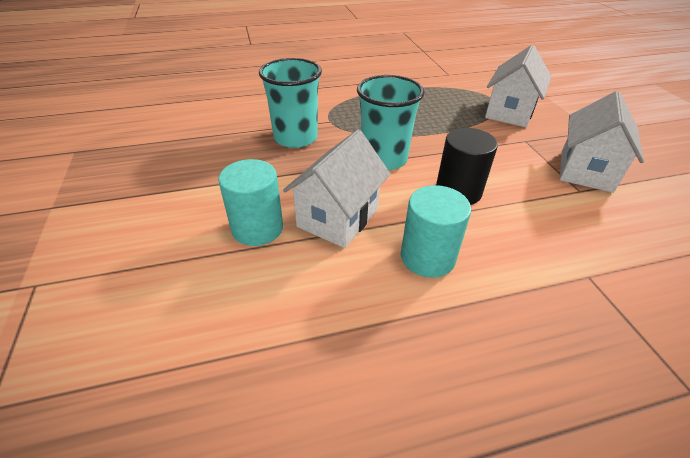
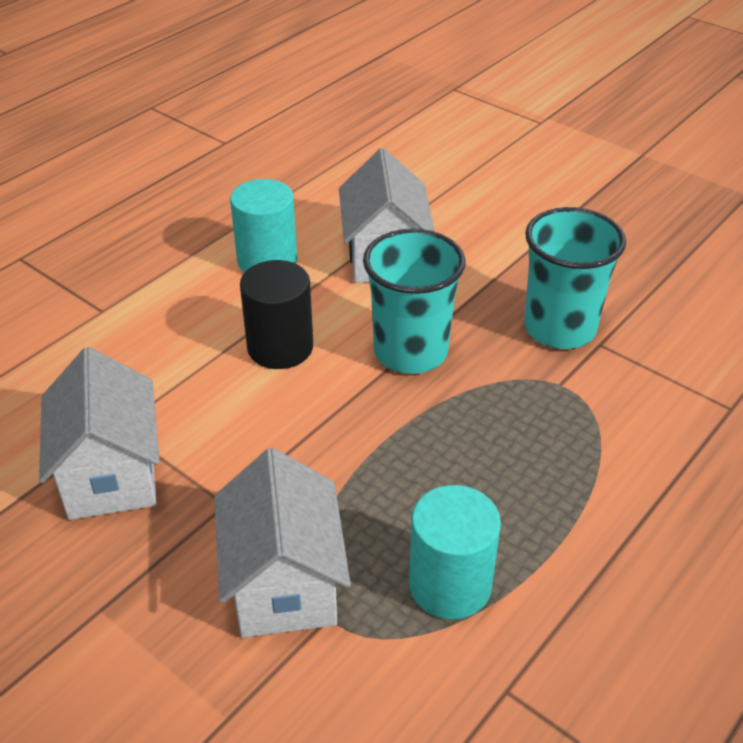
camera: 145 degrees right, 0 degrees up
(257, 228) = (446, 216): turquoise cylinder -> turquoise cylinder (450, 584)

